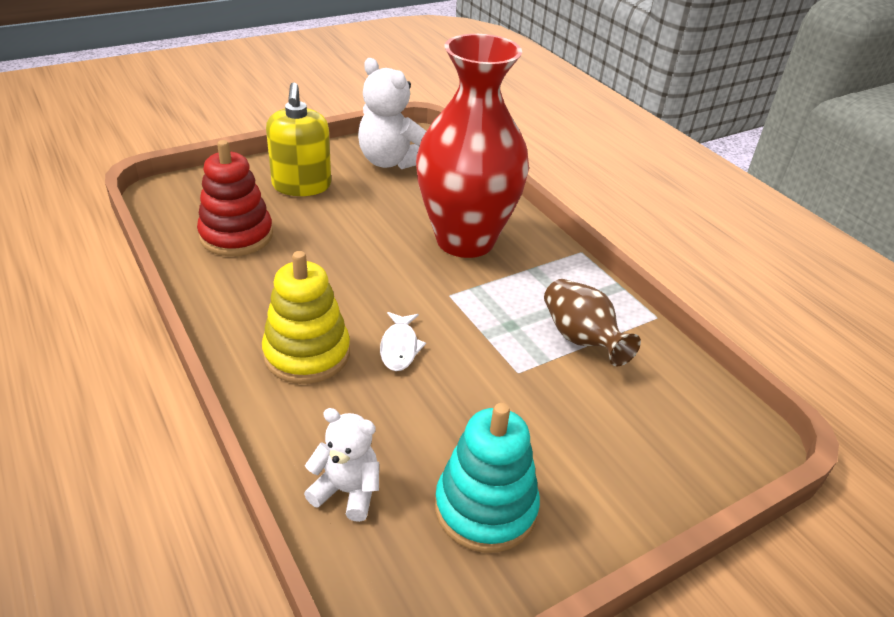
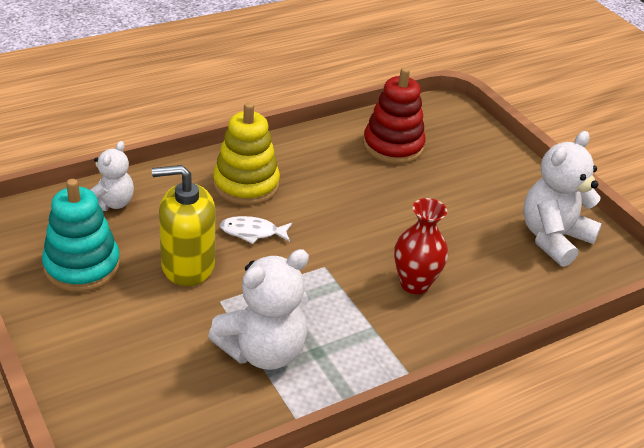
camera: 90 degrees right, 0 degrees up
(301, 185) = (483, 179): yellow soap dispenser -> yellow soap dispenser (187, 265)
(465, 240) = (414, 284): red vase -> red vase, size x0.48
(581, 339) = (263, 351): brown vase -> white teddy bear

